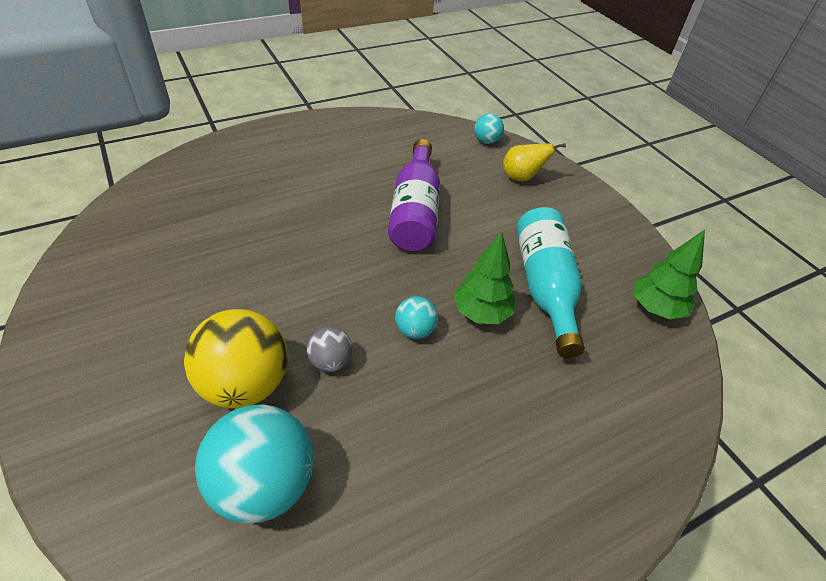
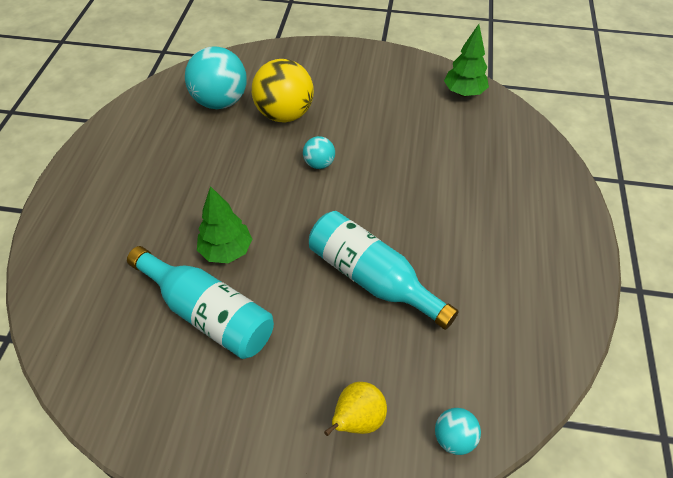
camera: 130 degrees right, 5 degrees up
(330, 361) = (265, 153): grey ball -> none
(415, 211) = (372, 278): purple bottle -> turquoise bottle
(415, 330) = (249, 204): turquoise ball -> turquoise ball (319, 164)
(655, 308) = (110, 383): green tree -> green tree (464, 93)

